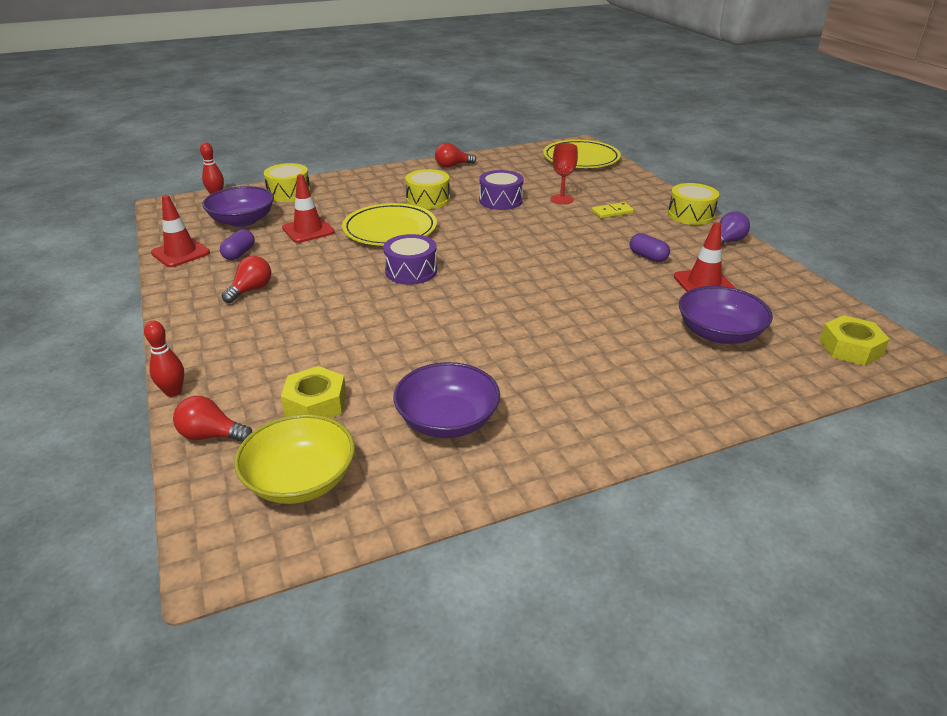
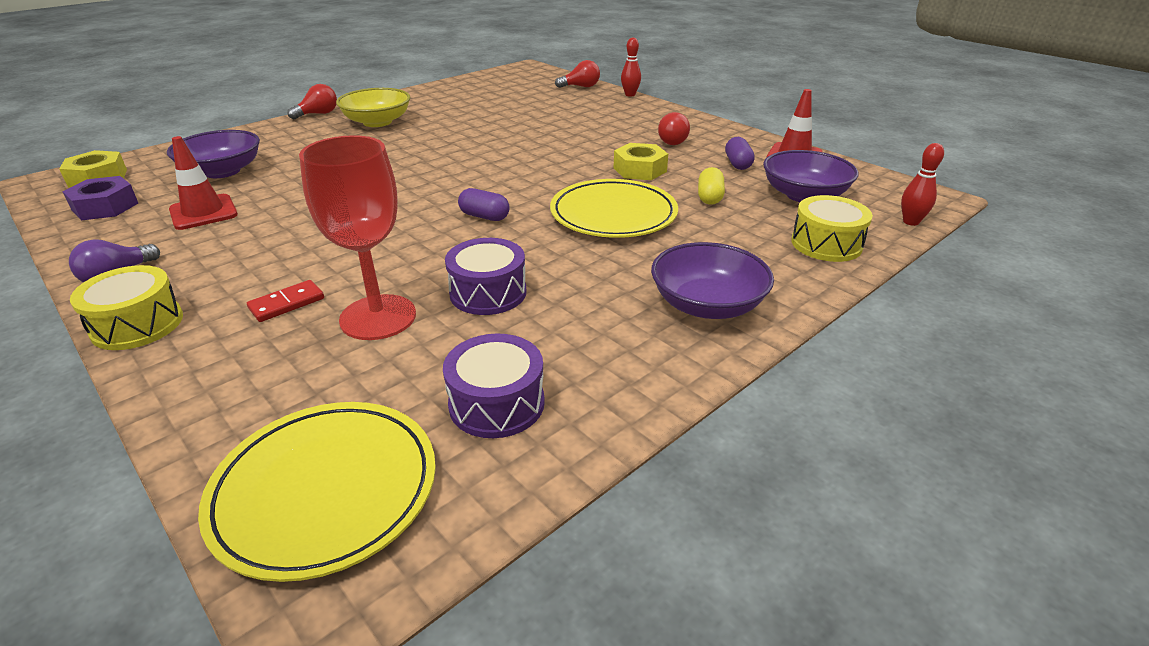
camera: 160 degrees right, 0 degrees up
(300, 480) = (514, 83): yellow bowl -> yellow bowl (377, 122)
(308, 230) = (709, 197): red traffic cone -> yellow capsule
(315, 403) = (537, 101): yellow nut -> yellow nut (640, 170)
(411, 271) = (543, 175): purple drum -> purple drum (496, 403)
(428, 200) = (608, 271): yellow drum -> none
(447, 420) = (448, 106): purple bowl -> purple bowl (707, 305)
(452, 166) = (638, 374): red light bulb -> red light bulb (318, 114)
(561, 199) = (378, 317): red goblet -> red goblet, size x1.73
(612, 212) = (287, 303): yellow domino -> red domino
(648, 257) = (258, 234): purple capsule -> purple capsule (484, 216)
(799, 305) = (105, 207): none -> purple nut

